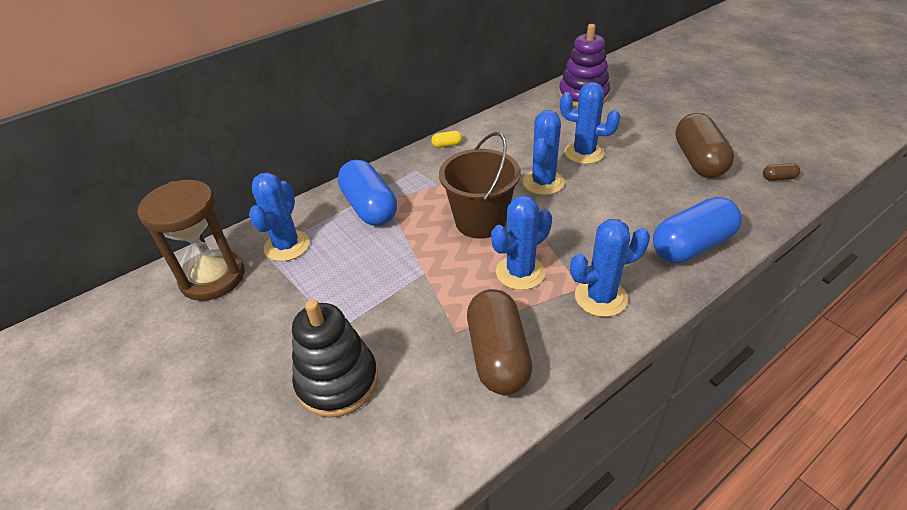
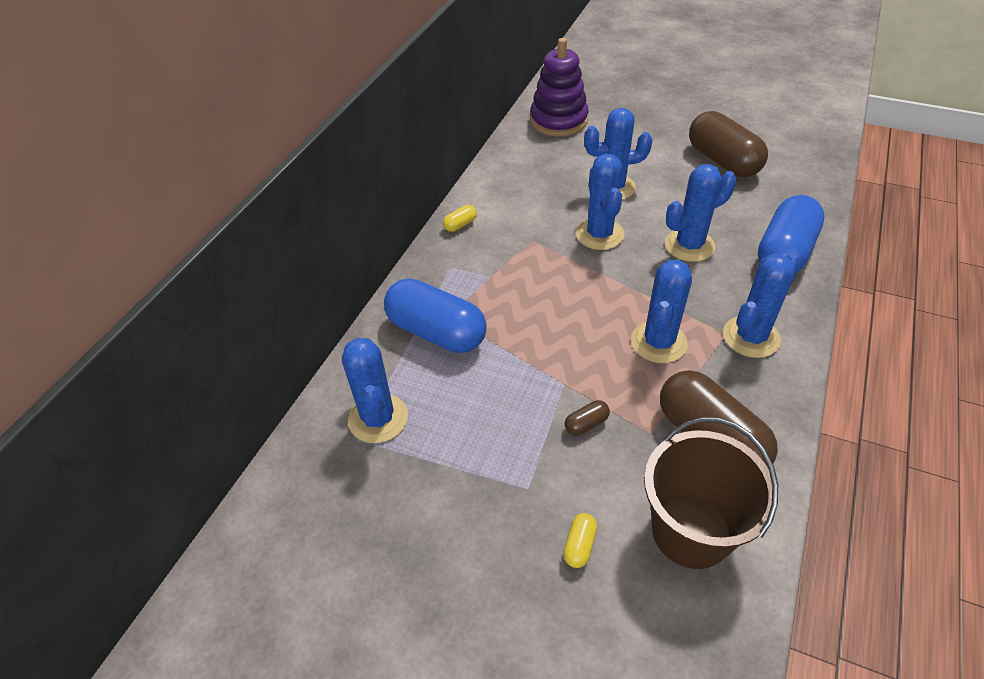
camera: 30 degrees left, 5 degrees up
(213, 277) = (318, 498): brown hourglass -> none
(337, 381) = (579, 545): black stacking toy -> yellow capsule
(480, 221) = (573, 302): brown bucket -> brown bucket (691, 531)
(610, 213) = (689, 245): none -> blue cactus
(778, 178) = (801, 157): brown capsule -> brown capsule (586, 424)

